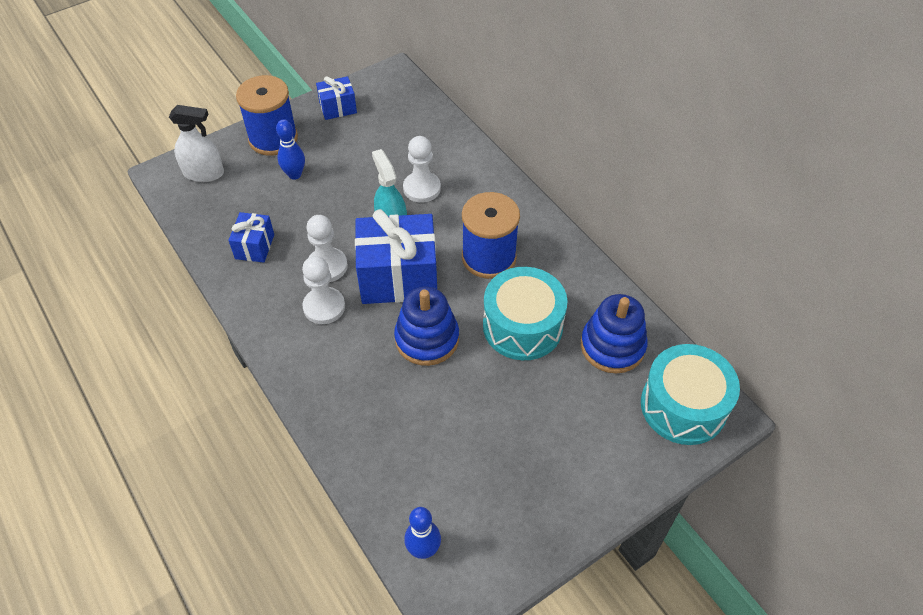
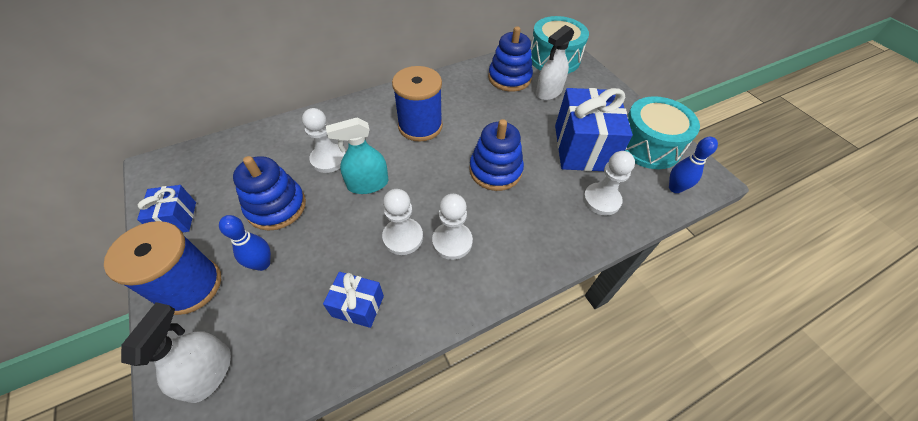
camera: 85 degrees left, 0 degrees up
(356, 166) = (276, 207): none -> blue stacking toy
(393, 453) = (601, 200): none -> white pawn
(398, 277) = (428, 184): blue gift -> blue gift (582, 148)
(522, 326) = (489, 116): turquoise drum -> turquoise drum (648, 145)
(593, 397) = (548, 92): none -> white spray bottle

